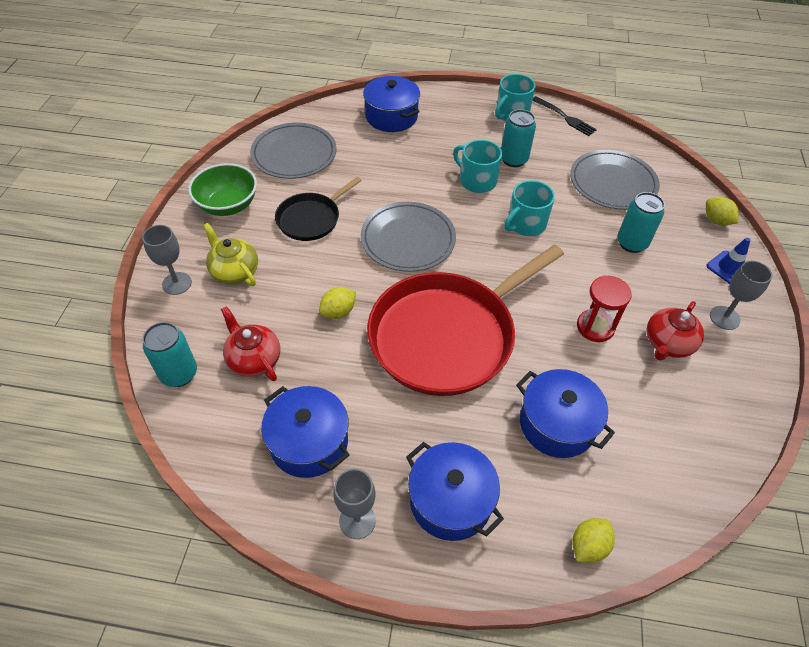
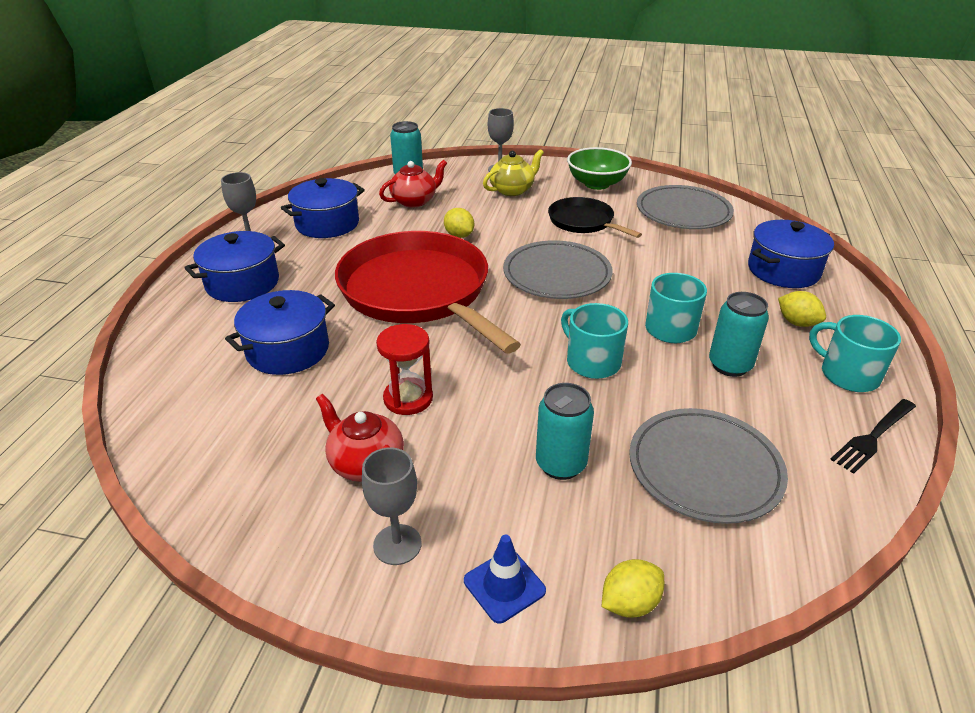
camera: 95 degrees right, 15 degrees down
(588, 546) = (156, 352): yellow lemon -> yellow lemon (797, 323)

